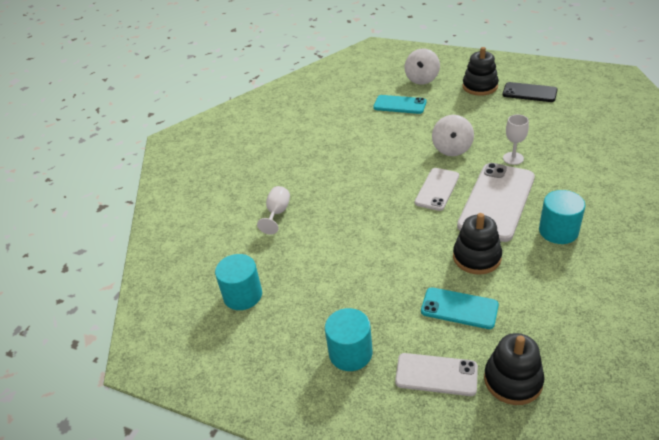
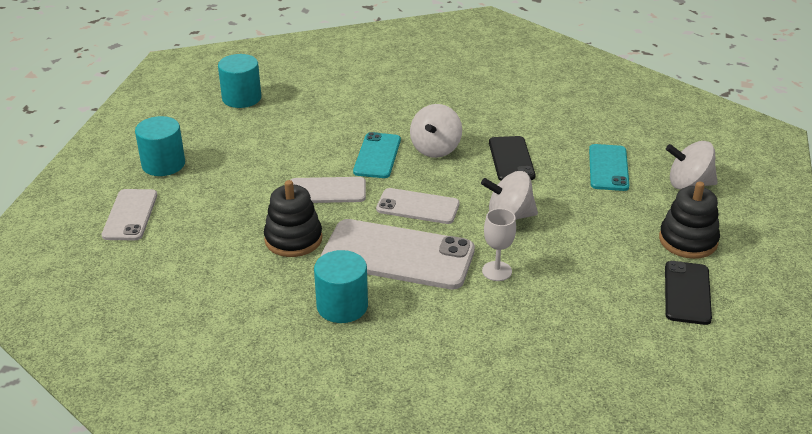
camera: 75 degrees right, 5 degrees down
(277, 213) = (363, 101): white goblet -> none
(361, 177) = (435, 149): none -> white spinning top
(382, 142) = (511, 159): none -> black phone
(411, 237) = (327, 191): none -> white phone
(459, 308) = (214, 227): turquoise phone -> turquoise phone (377, 156)
(513, 380) = (115, 263): black stacking toy -> none

